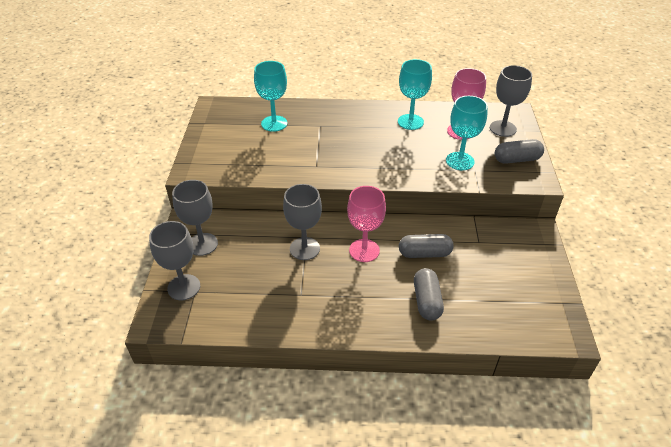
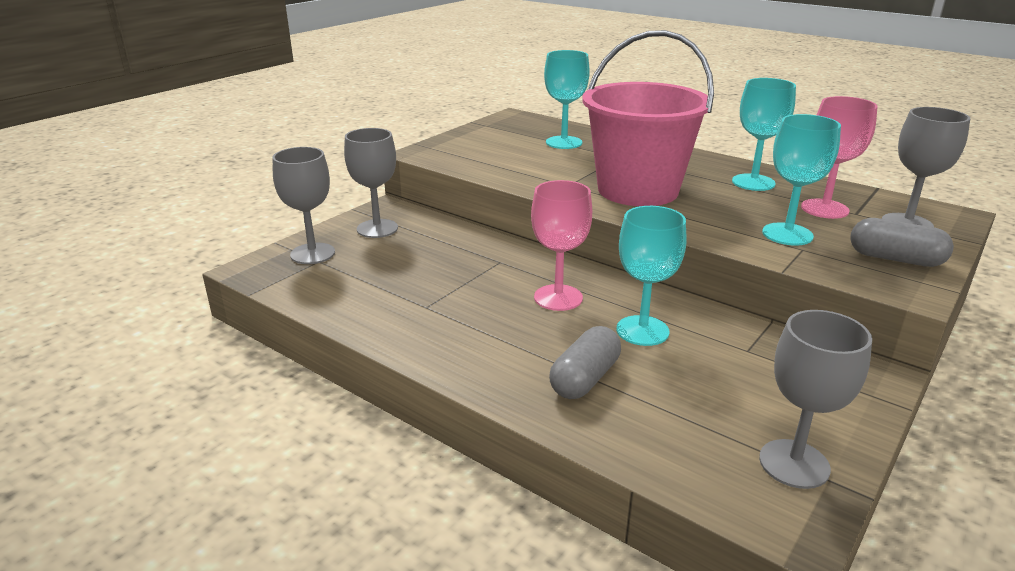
camera: 35 degrees right, 15 degrees down
(304, 248) = (484, 270): grey goblet -> grey goblet (794, 464)
(358, 154) = (638, 190): none -> pink bucket
(424, 253) = (642, 331): grey capsule -> turquoise goblet

